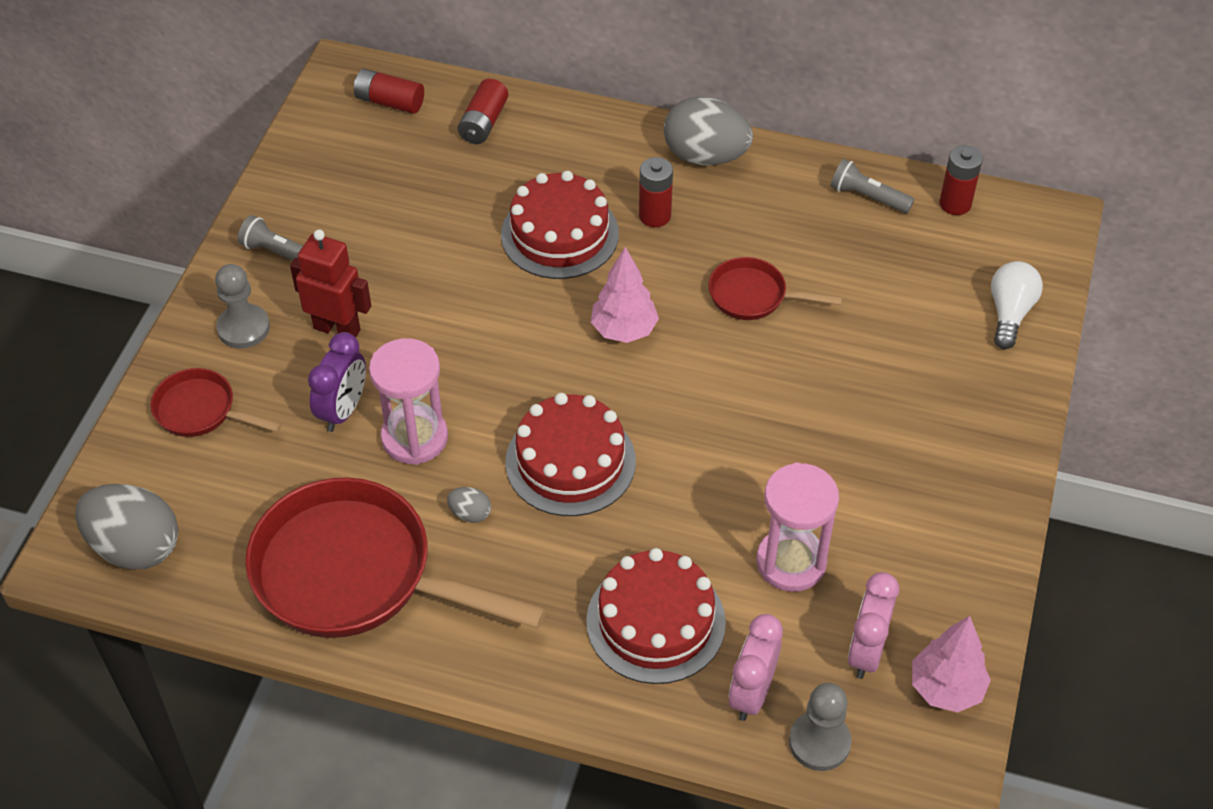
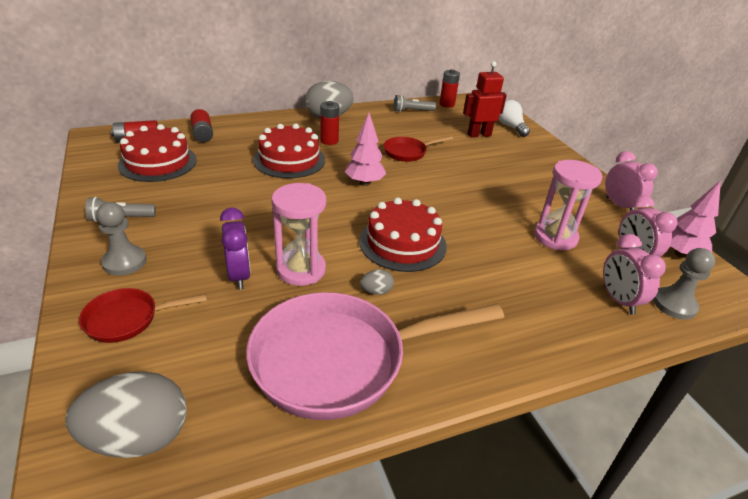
camera: 40 degrees left, 15 degrees down
(337, 329) = (196, 238): red robot -> red robot (479, 135)
(356, 574) = (340, 360): red pan -> pink pan
(655, 621) = (534, 292): red cake -> red cake (158, 162)
(974, 565) = (619, 206): none -> pink clock

